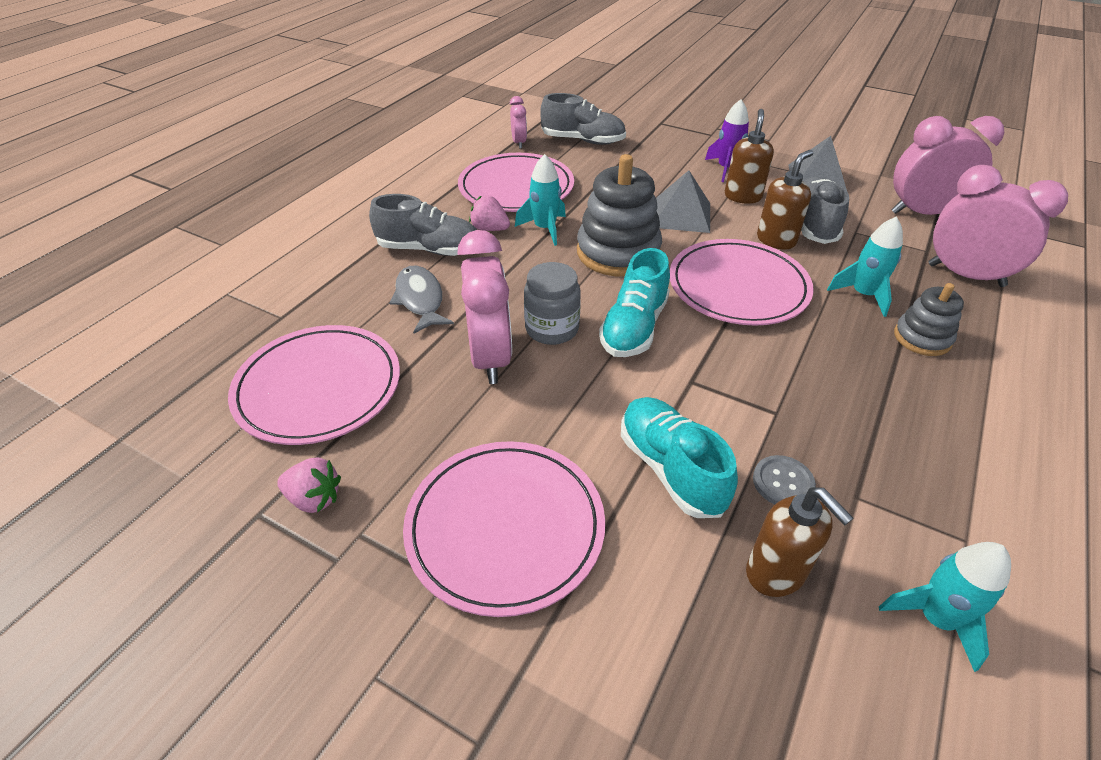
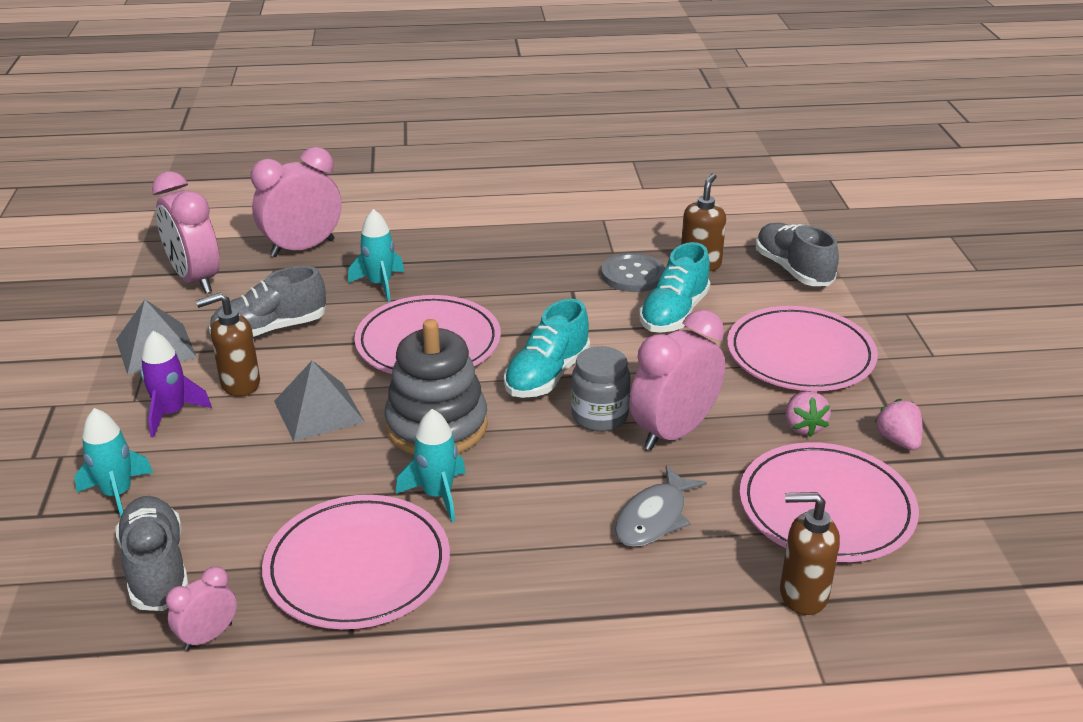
camera: 125 degrees left, 10 degrees down
(429, 249) = (568, 564): grey shoe -> grey shoe (793, 270)
(490, 229) = (478, 538): pink strawberry -> pink strawberry (803, 427)
(634, 327) = (547, 375): turquoise shoe -> turquoise shoe turned 135 degrees clockwise
(776, 240) = (323, 342): brown soap dispenser -> brown soap dispenser (802, 595)
(783, 482) = (633, 275): grey button -> grey button, size x1.51
(922, 338) = (418, 254): grey stacking toy -> none
(935, 618) = (666, 221): turquoise rocket -> turquoise rocket (117, 494)
(965, 275) = (302, 248): pink clock -> pink clock turned 60 degrees clockwise

